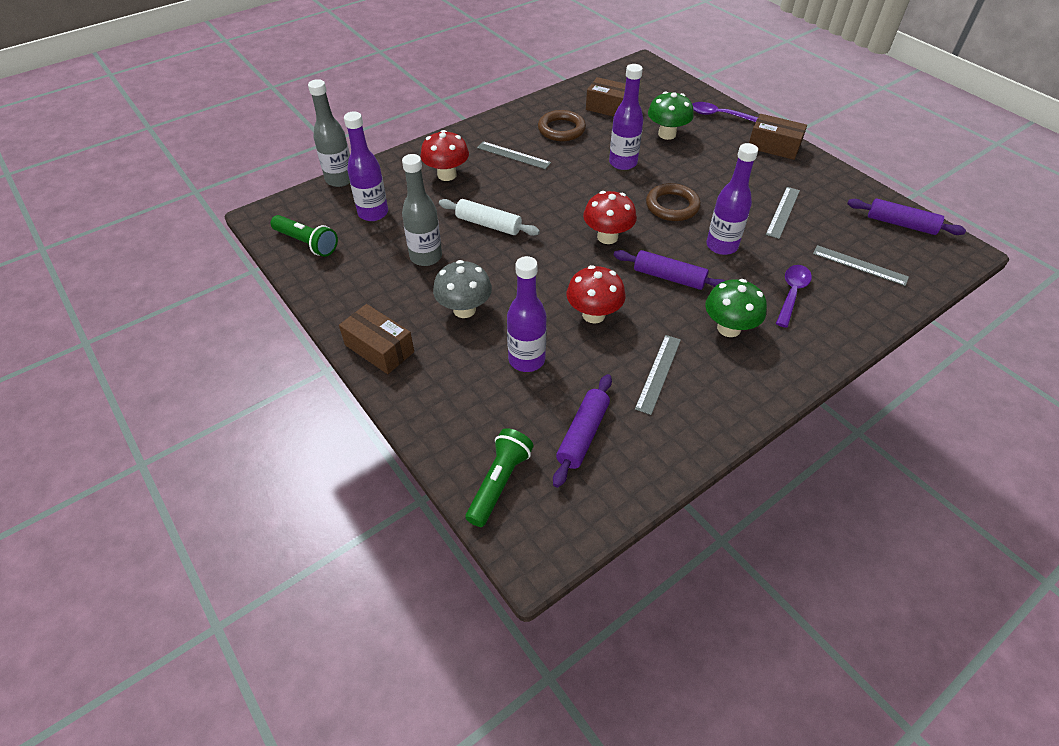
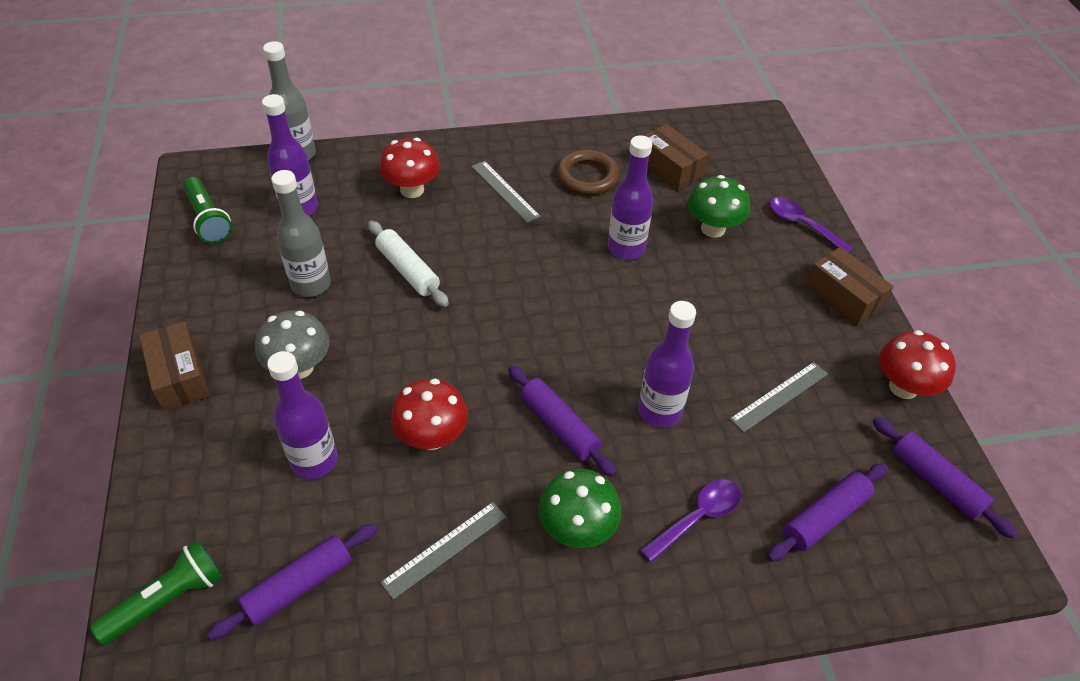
camera: 25 degrees right, 0 degrees up
(607, 237) = (528, 341): red mushroom -> red mushroom (903, 387)
(672, 206) = (640, 330): brown ring -> none
(860, 265) = (825, 517): grey ruler -> purple rolling pin

